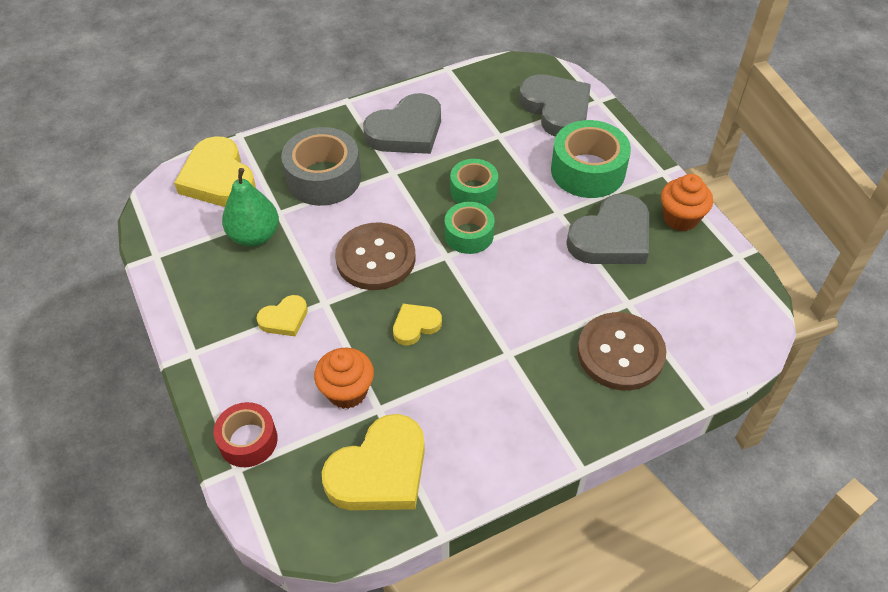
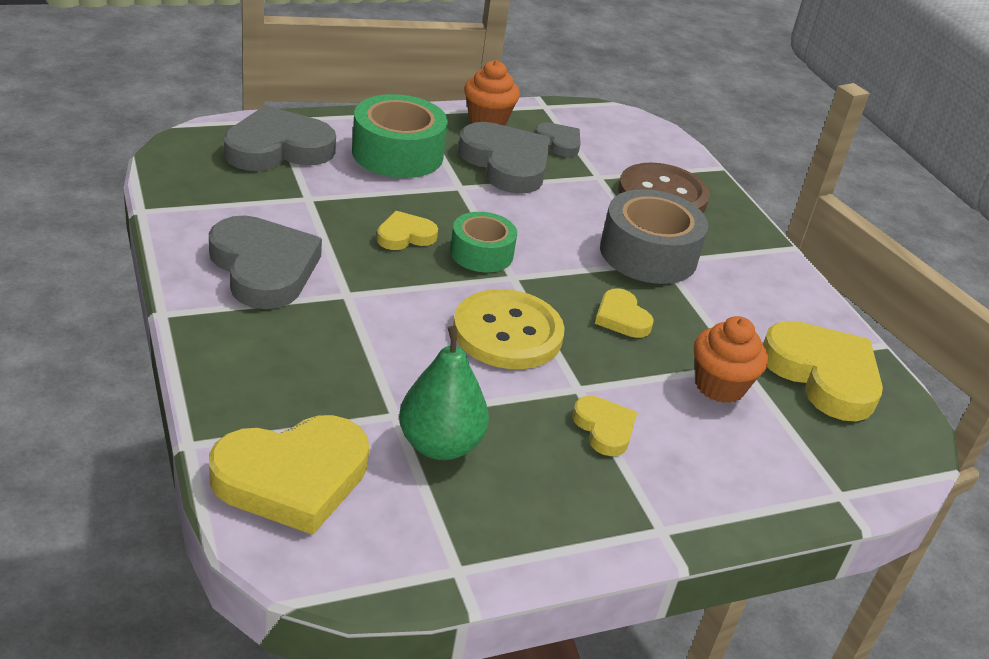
camera: 90 degrees left, 15 degrees down
(248, 440) = (799, 481): red tape -> none
(323, 178) = (335, 359): grey tape -> grey tape (648, 254)
(375, 258) = (507, 333): brown button -> yellow button
(473, 190) = (405, 236): green tape -> yellow heart
(672, 271) = (559, 143): none -> grey heart

